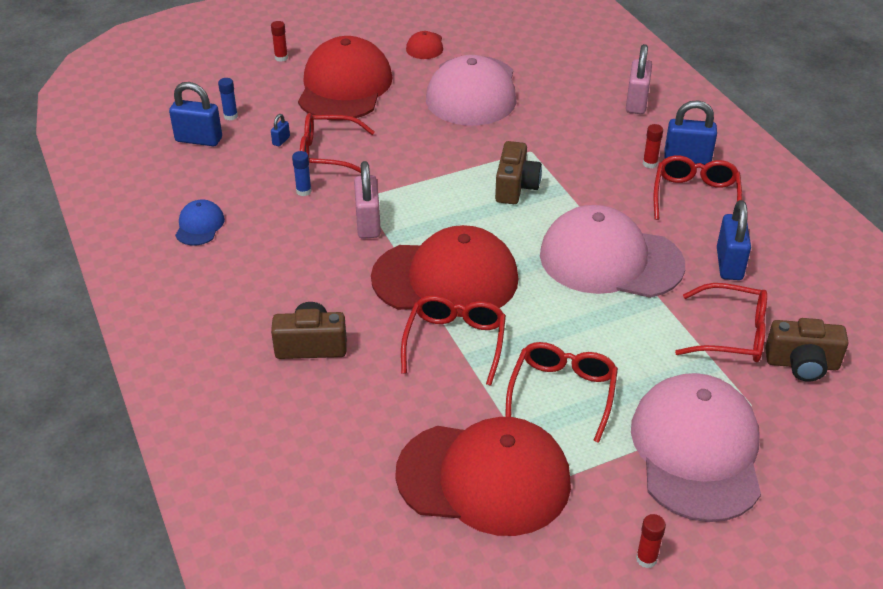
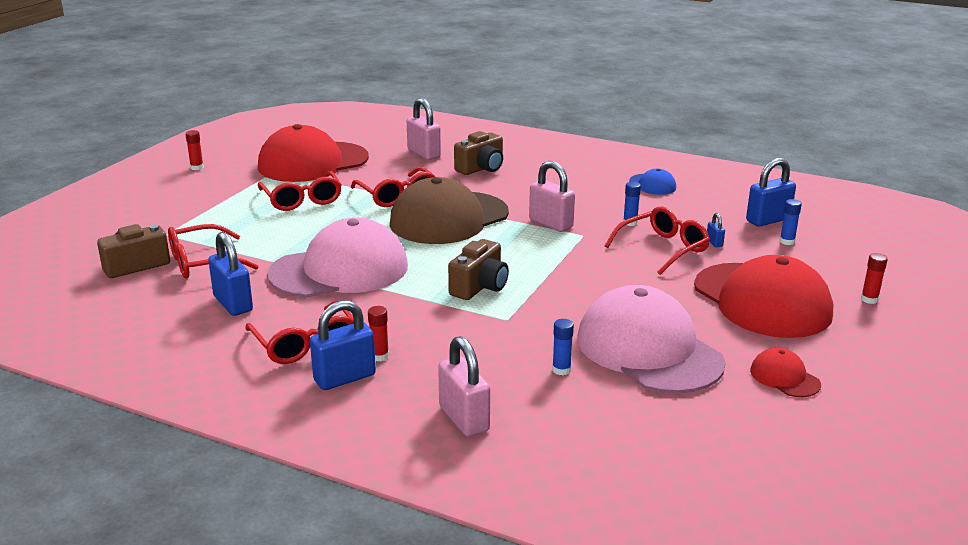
camera: 140 degrees right, 15 degrees down
(333, 417) = (424, 154): none -> pink padlock
(446, 278) = (449, 218): red cap -> brown cap
(515, 187) = (479, 287): brown camera -> brown camera turned 120 degrees counterclockwise
(543, 104) = (561, 370): none -> blue glue stick
(696, 450) = (193, 206): pink cap -> none

